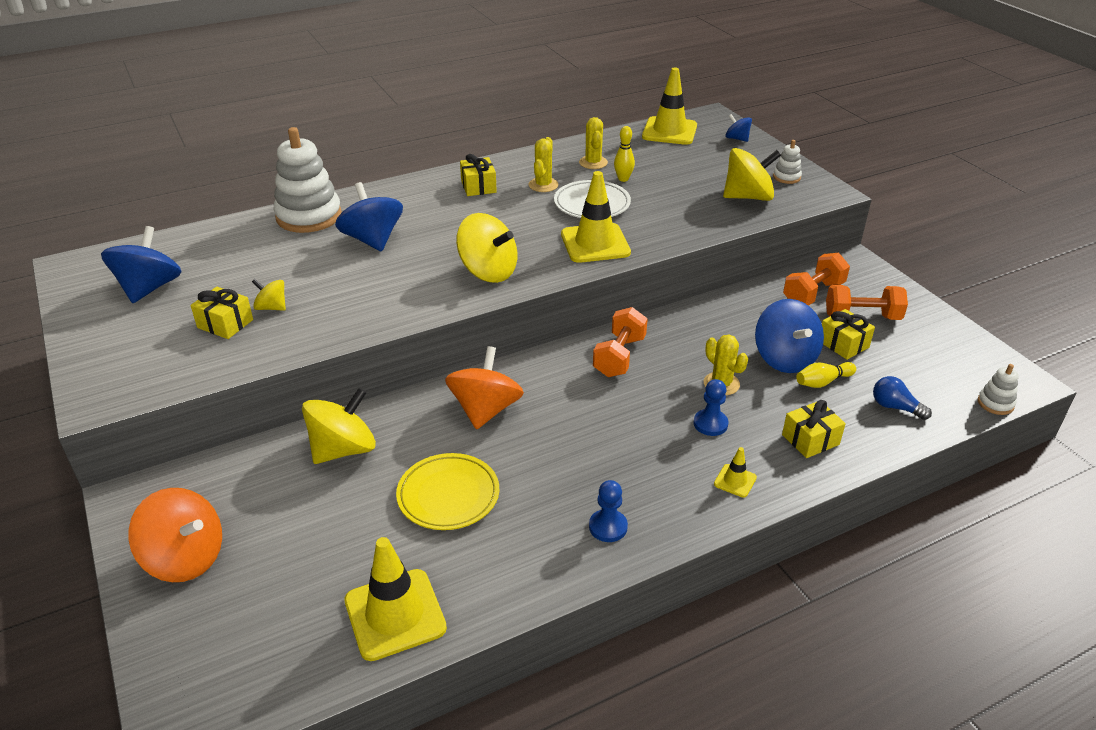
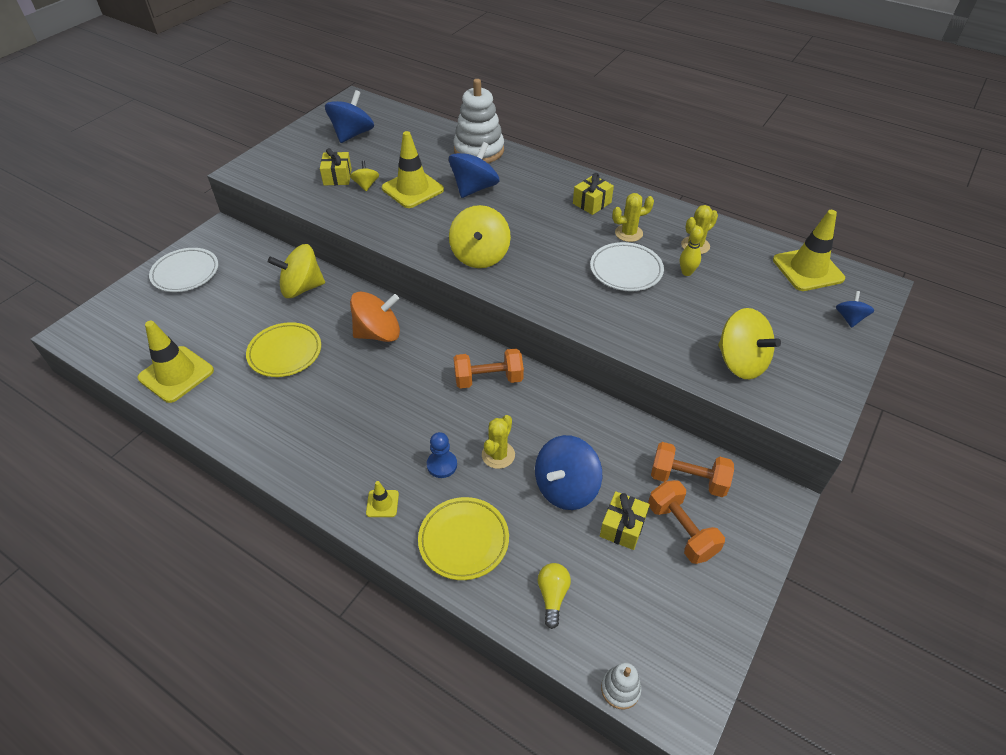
camera: 60 degrees right, 10 degrees up
(149, 288) = (352, 134): blue spinning top -> blue spinning top turned 45 degrees counterclockwise
(185, 558) = (185, 273): orange spinning top -> white plate
(343, 449) = (302, 288): yellow spinning top -> yellow spinning top turned 150 degrees clockwise
(595, 243) = (567, 294): yellow traffic cone -> yellow traffic cone (412, 189)
(608, 527) = (295, 445): blue pawn -> none
(786, 177) = (811, 378): white stacking toy -> none
(810, 439) = (463, 540): yellow gift -> yellow plate
(822, 382) = (551, 527): yellow bowling pin -> none
(895, 407) = (552, 596): blue light bulb -> yellow light bulb

